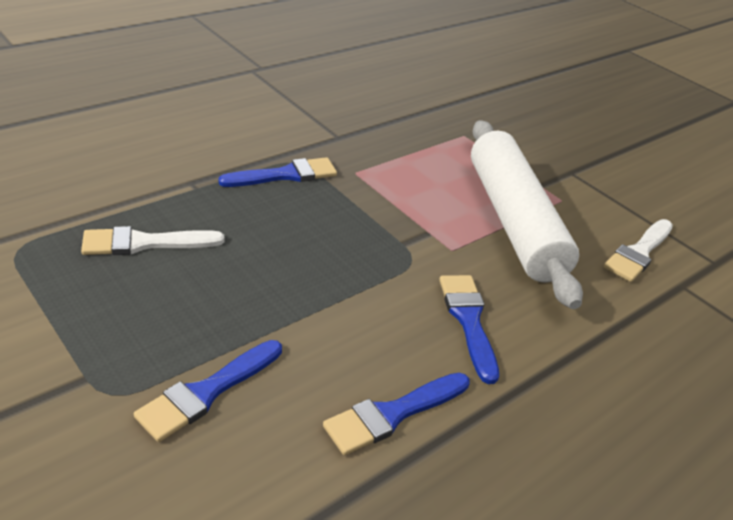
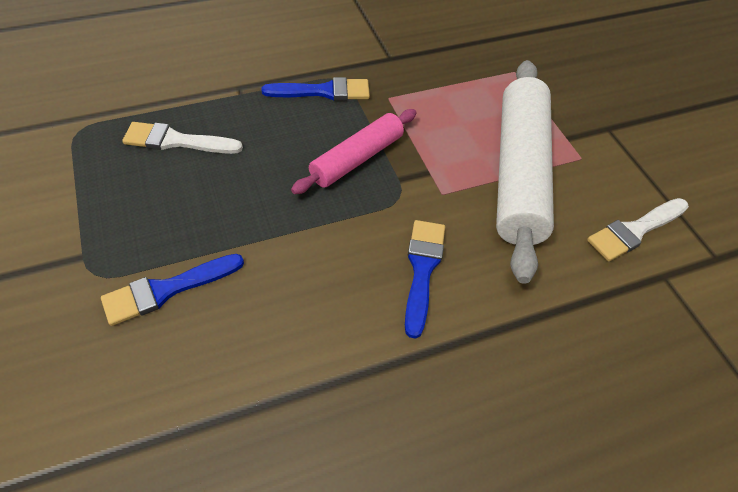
camera: 20 degrees right, 15 degrees up
(352, 231) = (357, 159): none -> pink rolling pin
(392, 414) = (309, 346): blue brush -> none

